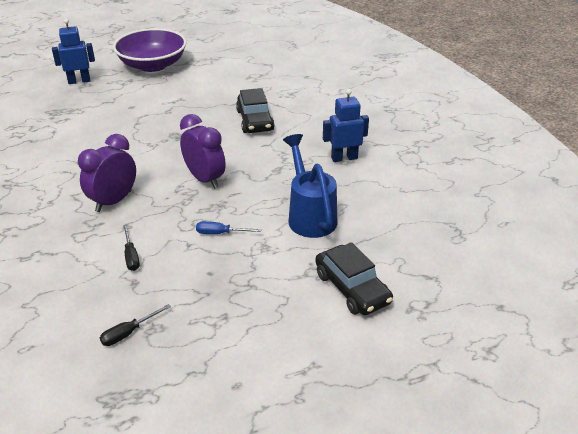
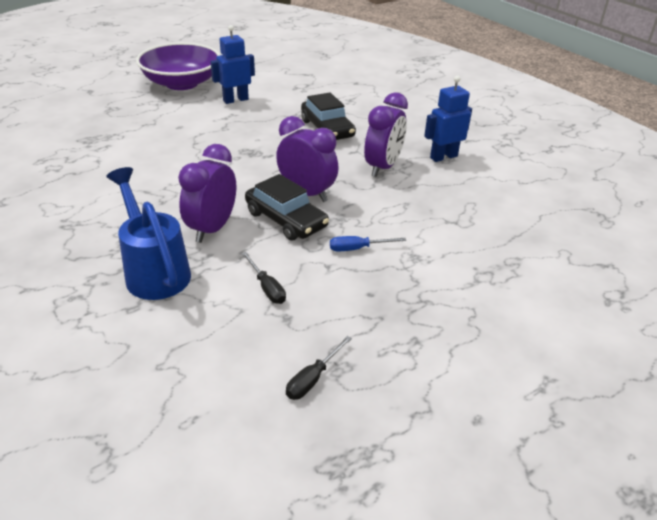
camera: 15 degrees left, 0 degrees up
(79, 81) = (103, 105): blue robot -> blue robot (235, 100)
(283, 162) = (382, 167): none -> purple clock
(309, 215) = (443, 218): blue watering can -> blue watering can (154, 270)
(352, 288) = (535, 288): black car -> black car (286, 220)

